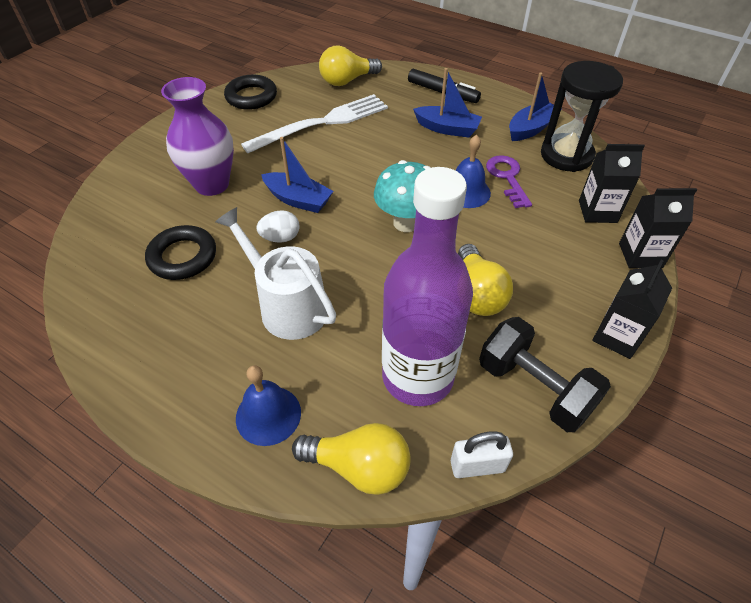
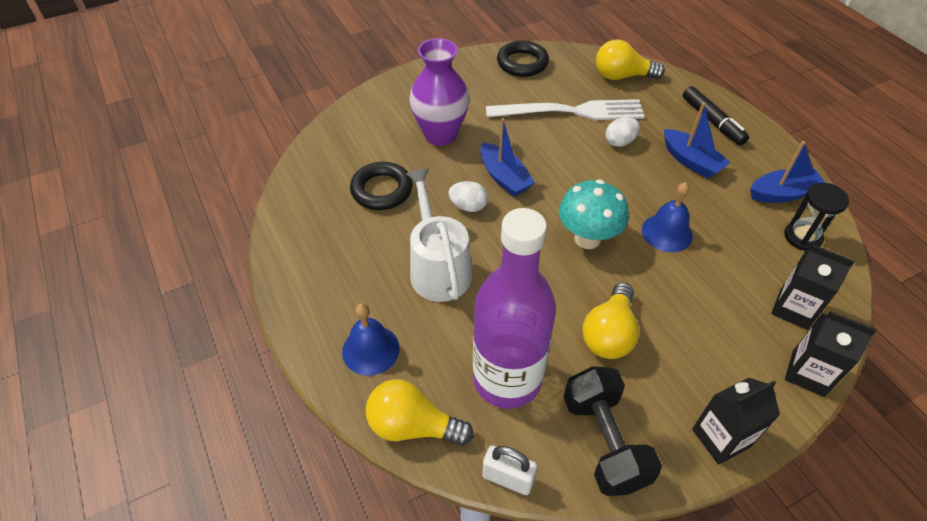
camera: 30 degrees right, 0 degrees up
(359, 467) = (413, 426): yellow light bulb -> yellow light bulb turned 150 degrees clockwise
(380, 133) = (620, 142): none -> white egg
(507, 178) = (719, 235): purple key -> none
(566, 155) = (802, 237): black hourglass -> black hourglass, size x0.62

